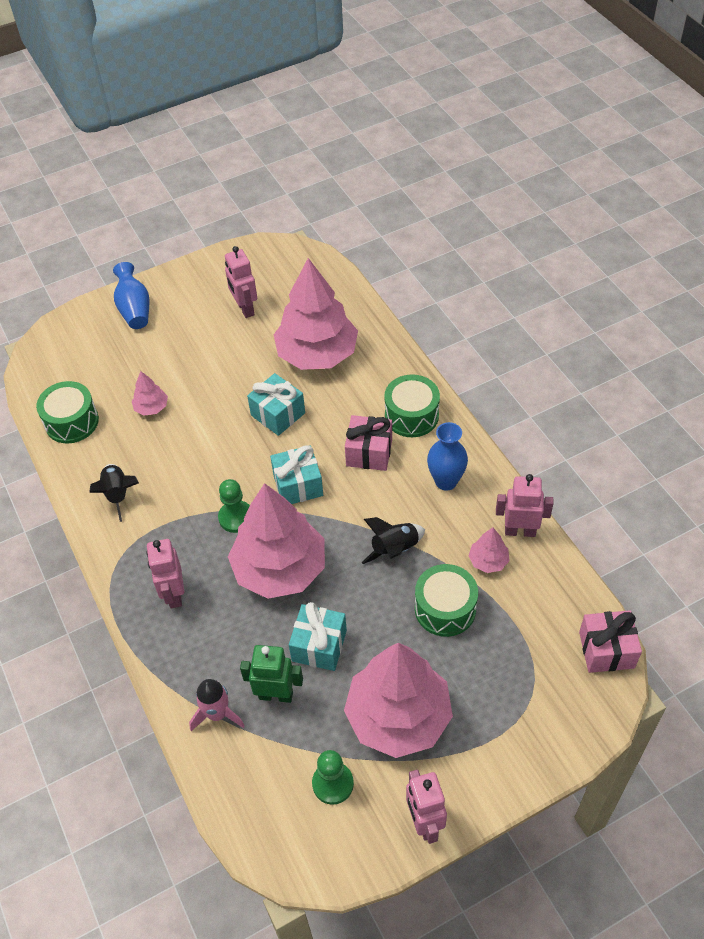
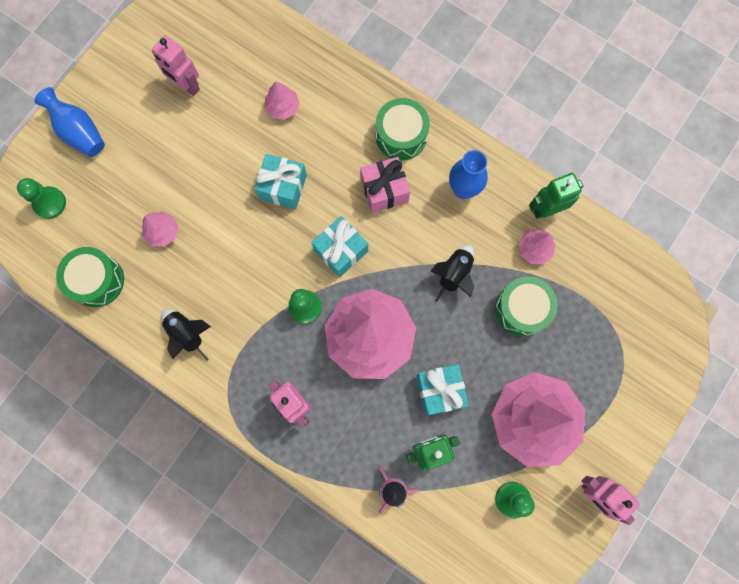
camera: 30 degrees left, 25 degrees up
(75, 350) = (49, 203): none -> green pawn
(317, 354) = (282, 107): pink tree -> pink tree, size x0.42
(520, 531) = (546, 209): pink robot -> green robot
(606, 650) = (660, 285): pink gift -> none

